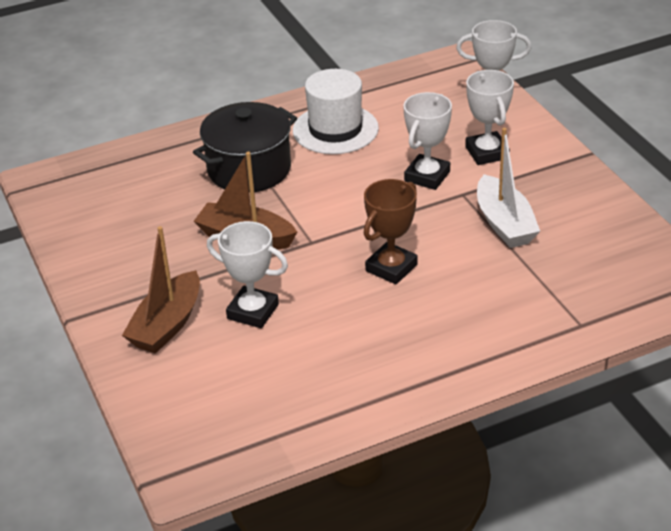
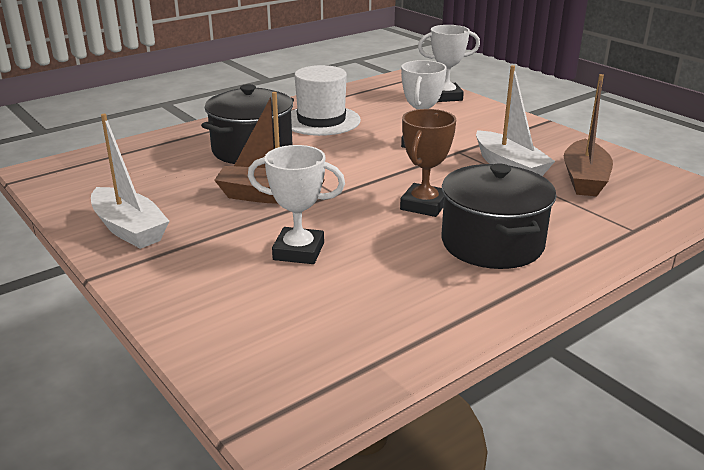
camera: 15 degrees left, 10 degrees down
(110, 266) = (129, 229): none -> white boat
(167, 325) = (207, 271): brown boat -> brown boat (584, 179)
(433, 324) = (492, 243): none -> black pot
(487, 153) = (462, 125): white trophy -> none

